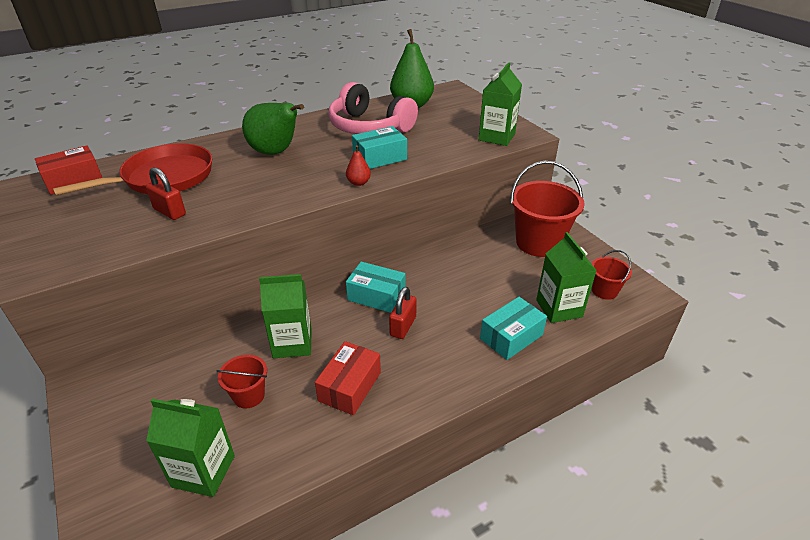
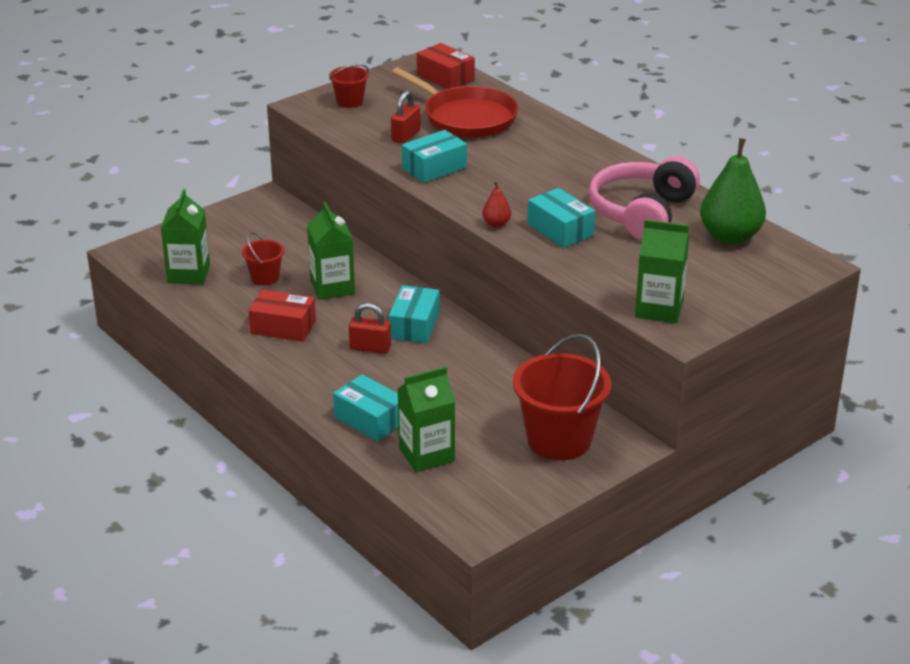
camera: 80 degrees right, 5 degrees down
(244, 202) = (434, 168): none -> turquoise box
(275, 152) = (545, 165): green pear -> none
(604, 291) = (471, 492): red bucket -> red bucket (350, 101)

